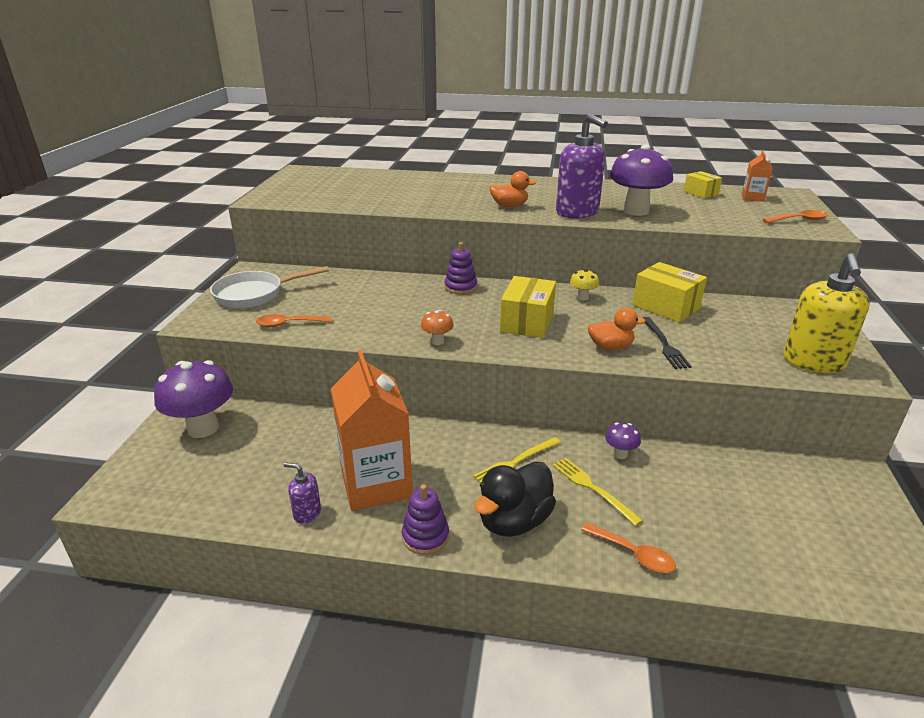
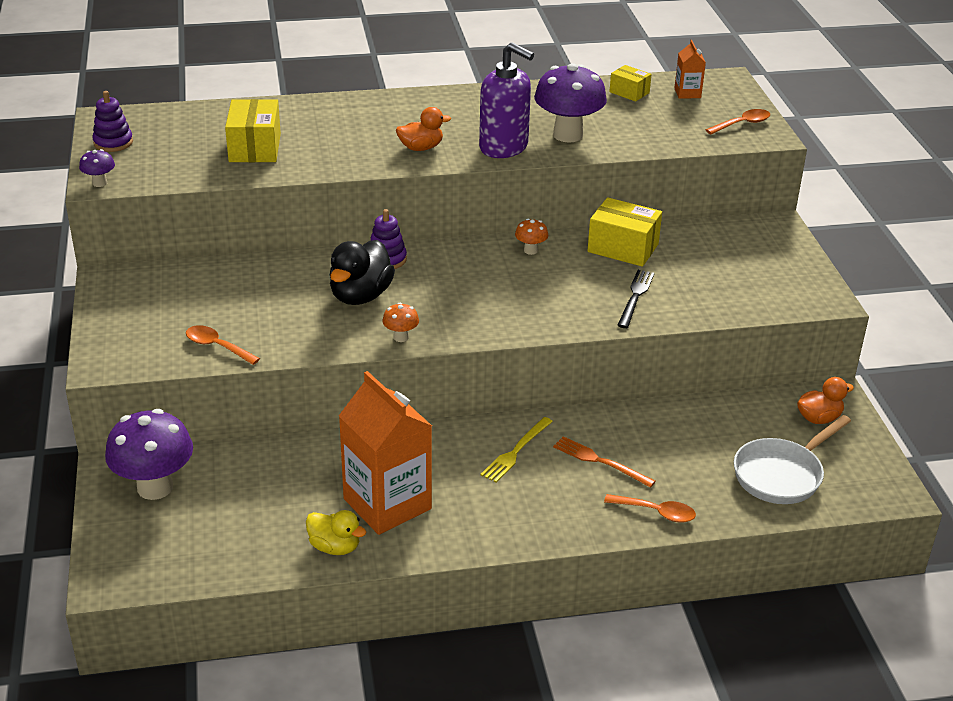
camera: 20 degrees left, 5 degrees up
(254, 294) = (142, 313): white pan -> white pan (782, 474)
(288, 324) = (217, 346): orange spoon -> orange spoon turned 60 degrees clockwise
(307, 513) = (335, 547): purple soap dispenser -> yellow duck
(425, 537) = (463, 541): purple stacking toy -> purple stacking toy (113, 143)
(514, 521) = (539, 508): black duck -> black duck (360, 296)
(527, 322) = (485, 294): yellow box -> yellow box (255, 148)
(582, 297) = (530, 250): yellow mushroom -> orange mushroom
(593, 489) = (600, 461): yellow fork -> orange fork
(610, 347) = (583, 310): orange duck -> orange duck (819, 418)
(620, 454) = (614, 421): purple mushroom -> purple mushroom (100, 183)
(664, 344) = (635, 297): black fork -> black fork turned 135 degrees counterclockwise
(813, 362) = (779, 292): yellow soap dispenser -> none

